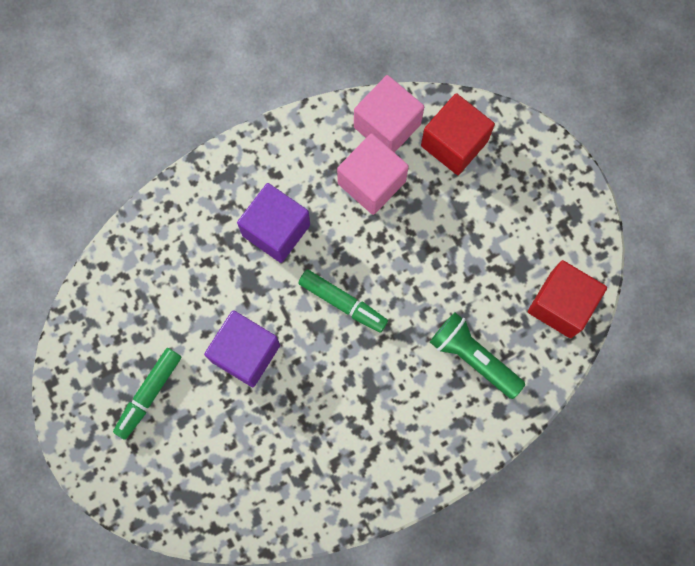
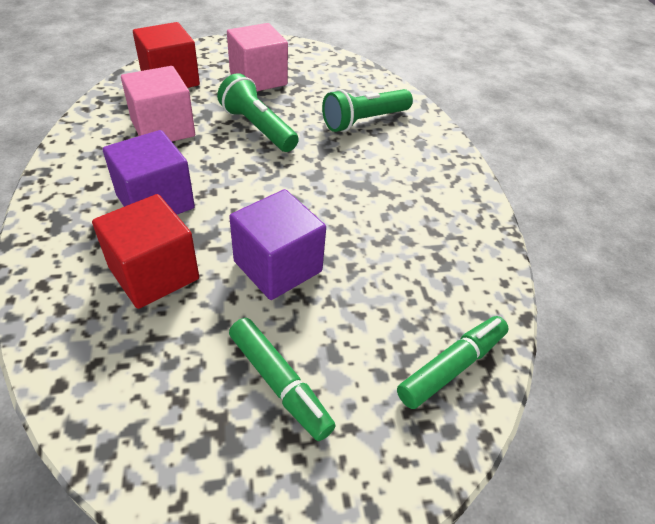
camera: 75 degrees left, 30 degrees down
(342, 303) = (267, 178): green marker -> green marker (451, 367)
(387, 125) = (119, 106): pink cube -> pink cube (258, 79)
(412, 262) = (257, 128): none -> green flashlight
(561, 304) = (342, 72): red cube -> red cube (154, 273)

